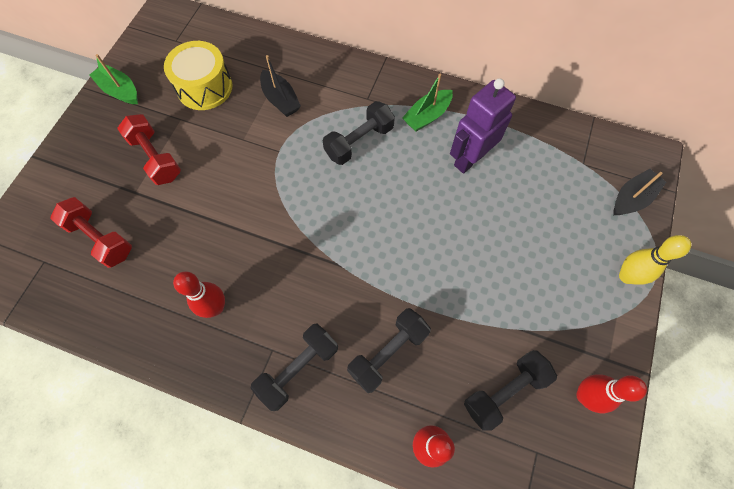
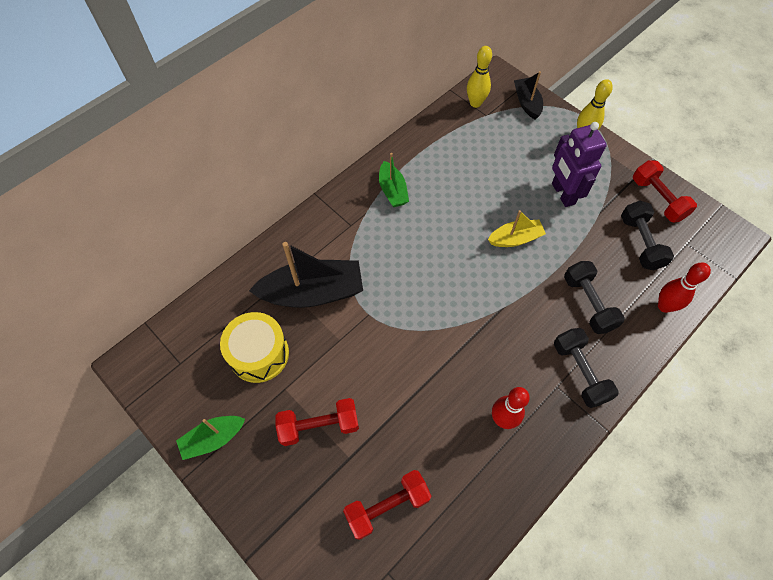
camera: 65 degrees left, 5 degrees down
(280, 100) = (313, 292): black boat -> black boat, size x1.80
(359, 142) = (392, 248): black dumbbell -> none
(432, 249) = (515, 239): none -> yellow boat
(470, 159) = (447, 180): purple robot -> purple robot (562, 194)
(584, 396) = (657, 199): red bowling pin -> red dumbbell
(592, 147) = (475, 103): none -> yellow bowling pin

